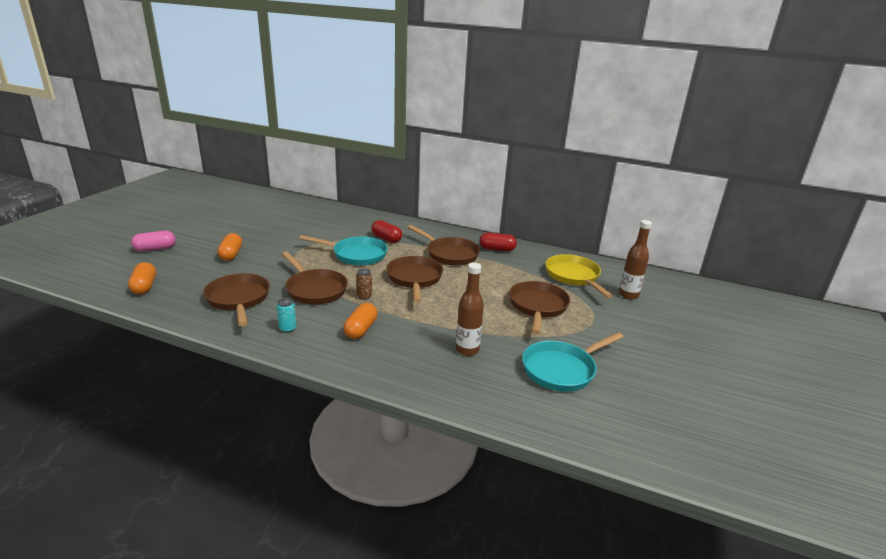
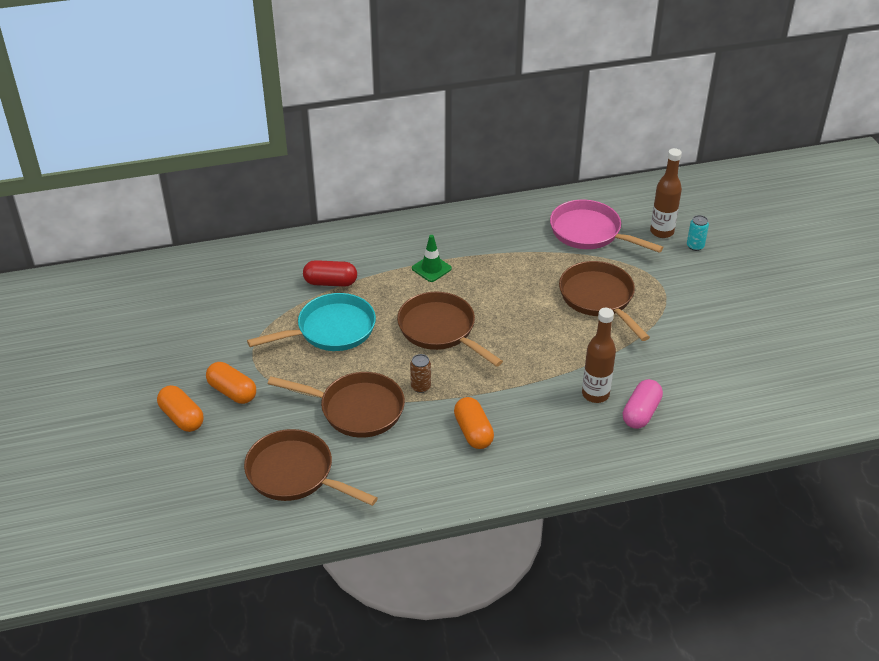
camera: 35 degrees left, 15 degrees up
(144, 286) = (157, 526): orange capsule -> orange capsule (232, 391)
(155, 249) = (68, 467): pink capsule -> pink capsule (641, 413)
(287, 328) = (402, 476): turquoise can -> turquoise can (695, 246)
(449, 254) = (431, 268): brown pan -> green traffic cone
(497, 249) = (472, 231): red capsule -> none
(561, 369) = (692, 366): turquoise pan -> none
(573, 276) = (589, 232): yellow pan -> pink pan

